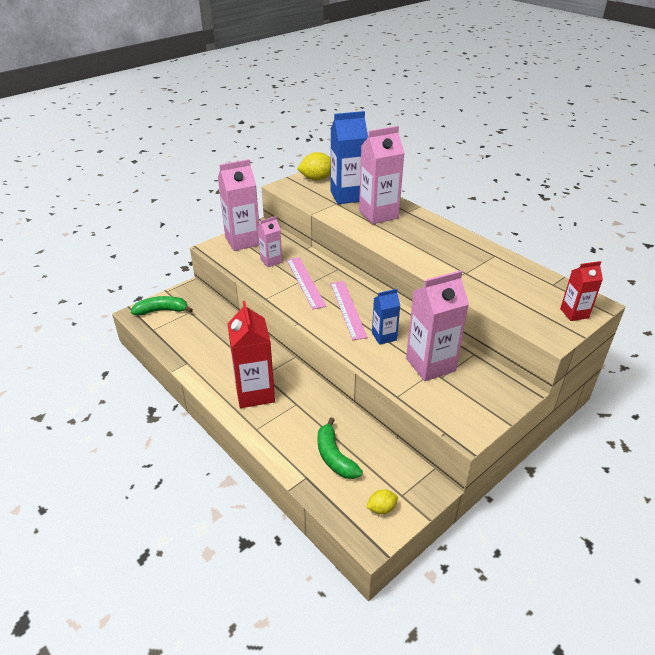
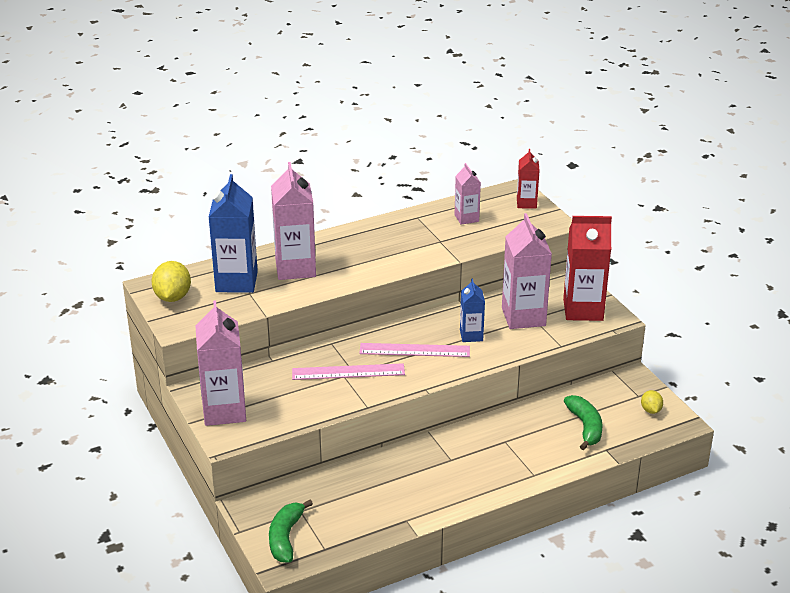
camera: 75 degrees left, 5 degrees down
(255, 393) = (479, 469): red carton -> red carton (583, 310)
(271, 261) = (288, 392): pink carton -> pink carton (466, 218)
(334, 457) = (585, 427): green banana -> green banana turned 90 degrees counterclockwise

